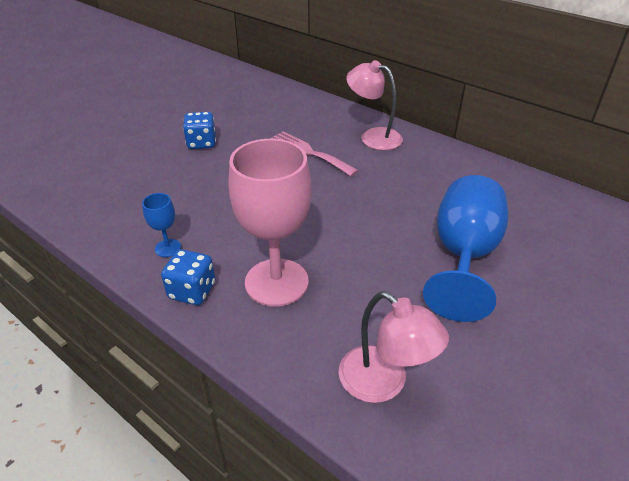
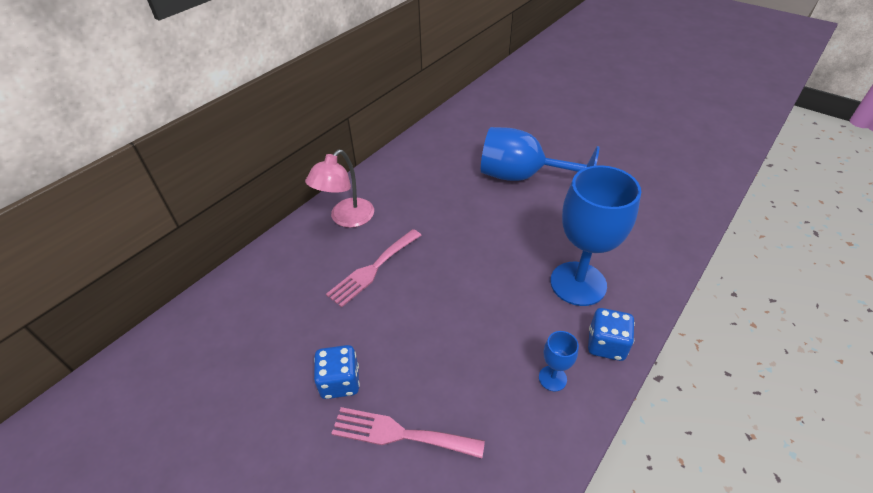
camera: 90 degrees left, 5 degrees up
(151, 168) = (400, 434): none -> pink fork
(276, 282) = (578, 283): pink goblet -> blue goblet
(383, 383) = (653, 222): pink lamp -> none

